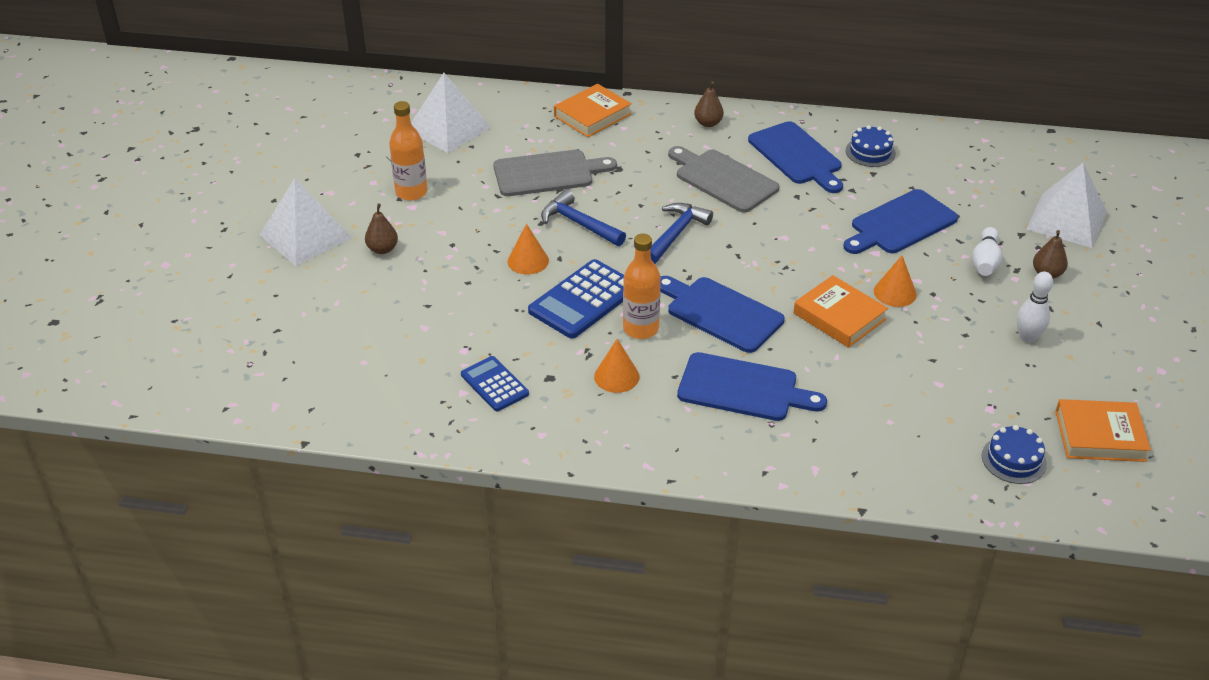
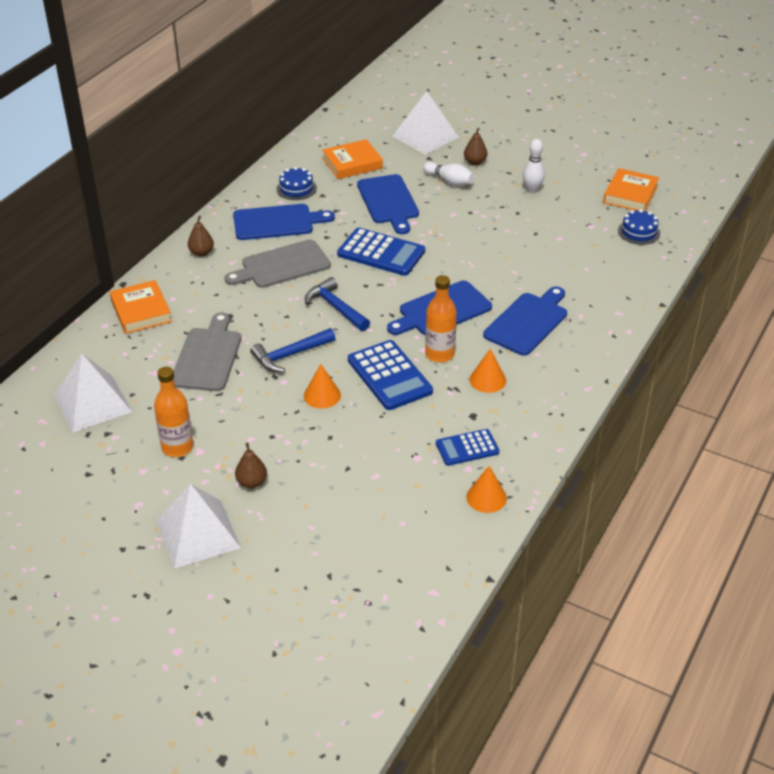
camera: 70 degrees left, 0 degrees up
(796, 242) = (381, 253): none -> blue calculator
(839, 316) = (473, 258): orange book -> orange book (352, 163)
(895, 292) = (461, 227): orange cone -> orange cone (486, 497)

